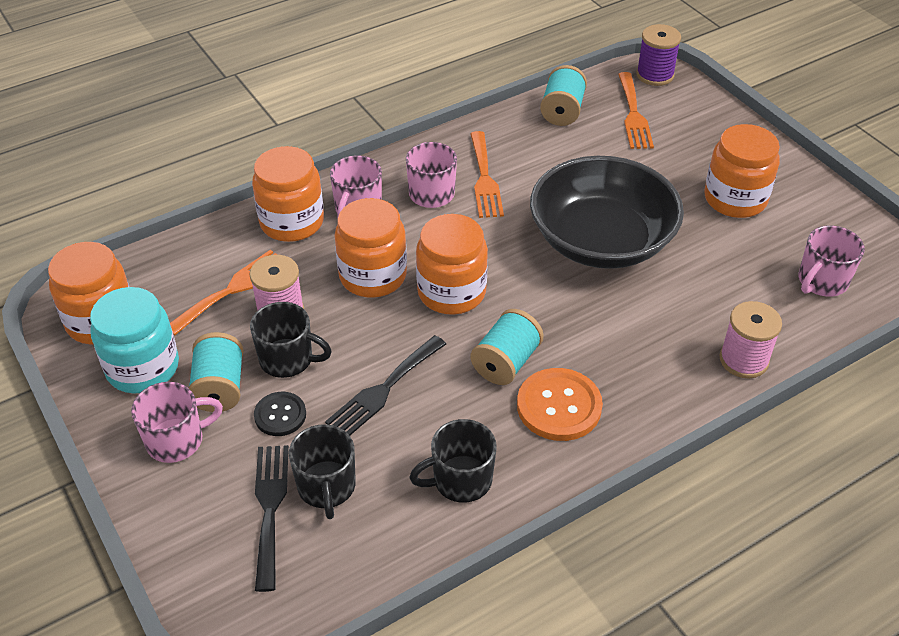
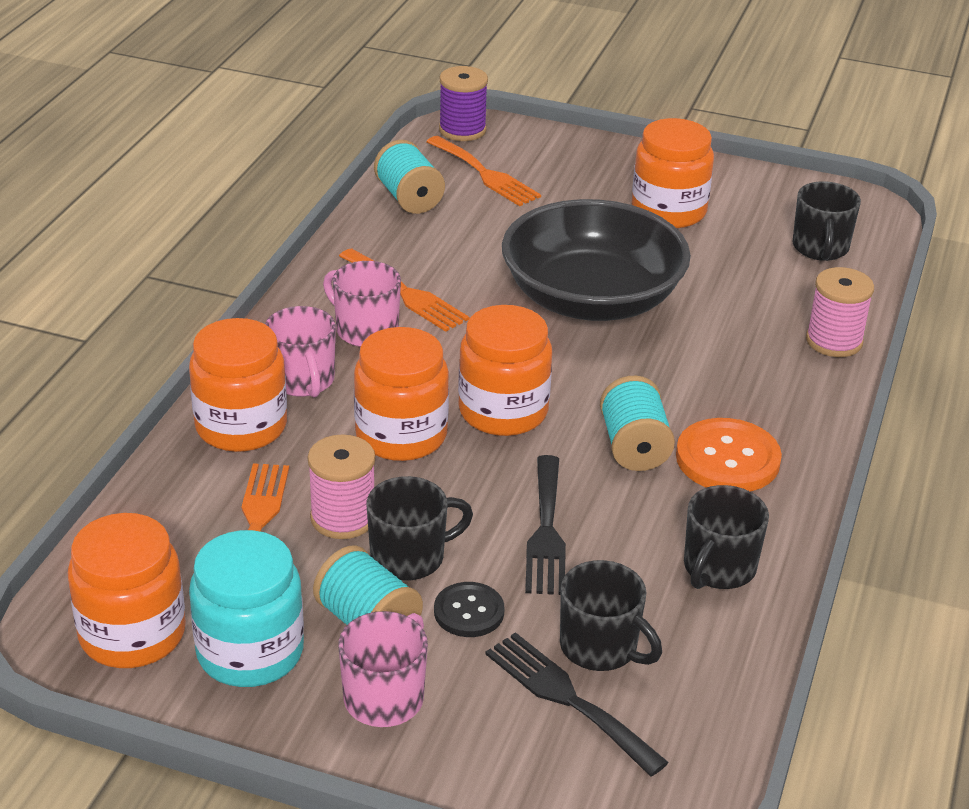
camera: 40 degrees left, 10 degrees down
(821, 281) = (820, 248): pink mug -> black mug

